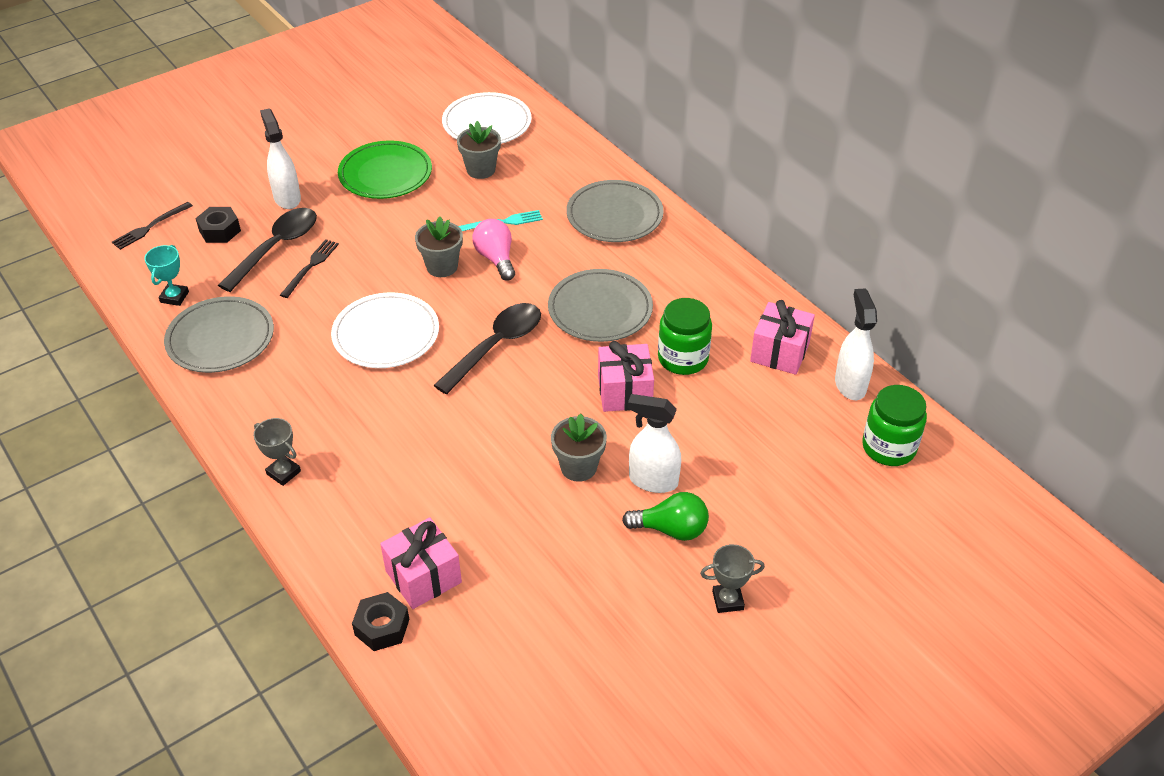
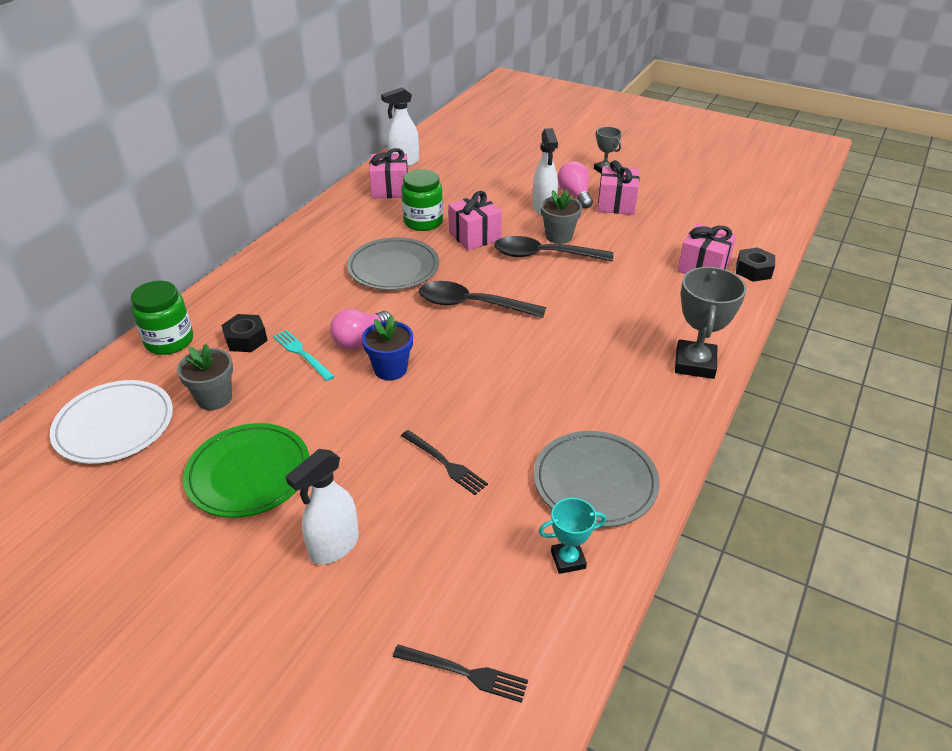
camera: 115 degrees left, 5 degrees down
(220, 230) = (430, 583): black nut -> black nut (246, 339)
(276, 248) = (431, 509): black spoon -> black spoon (544, 255)
(283, 472) = (695, 364): grey trophy -> grey trophy, size x1.74
(311, 266) = (445, 463): black fork -> black fork turned 135 degrees counterclockwise
(386, 334) = (503, 369): white plate -> none
(442, 267) = (390, 369): grey flower pot -> blue flower pot
(614, 215) = (261, 292): grey plate -> none
(622, 564) = (616, 204): none -> pink gift
(671, 529) = (575, 195): green light bulb -> pink light bulb
(888, 447) = (448, 145): green jar -> green jar (169, 341)

